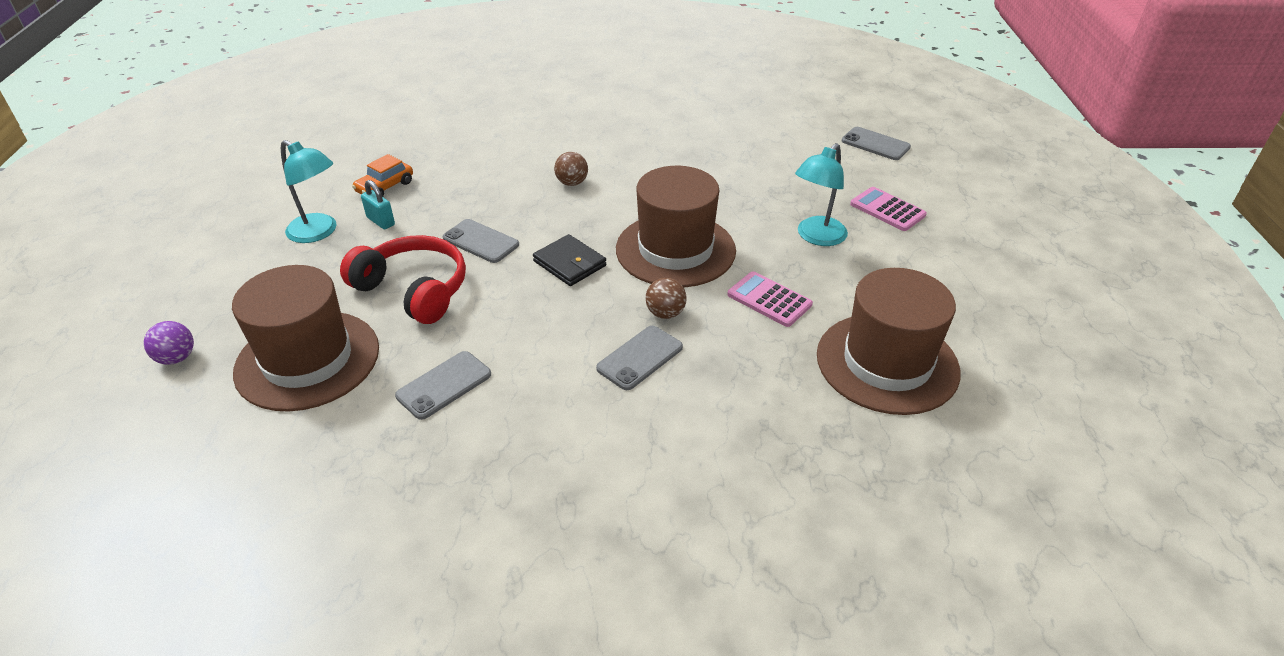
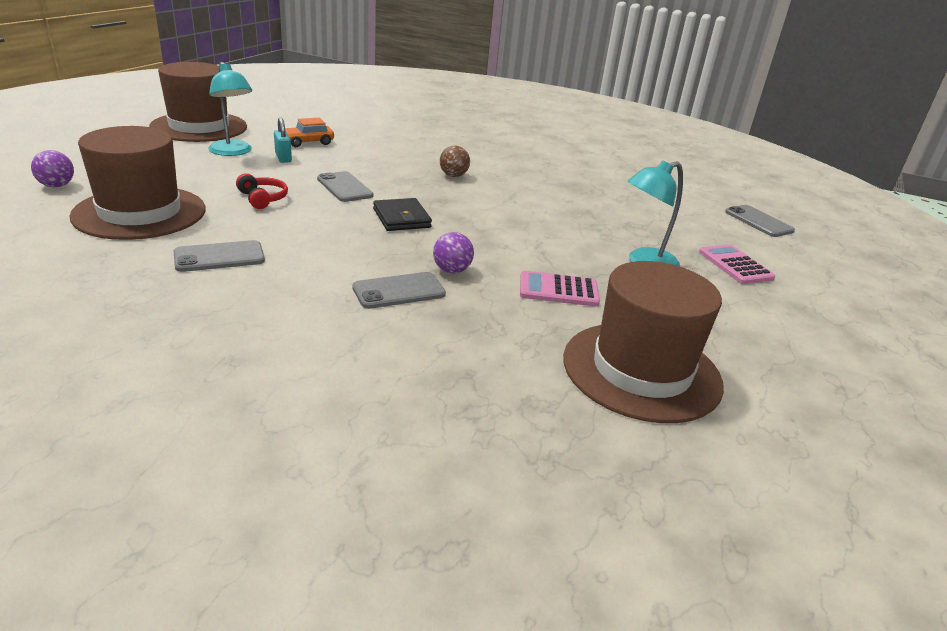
camera: 20 degrees right, 10 degrees down
(414, 290) = (263, 198): red headphones -> red headphones, size x0.51
(665, 313) = (452, 270): brown ball -> purple ball
(675, 250) = (502, 235): brown hat -> brown hat (199, 127)
(769, 300) = (558, 290): pink calculator -> pink calculator turned 60 degrees counterclockwise

